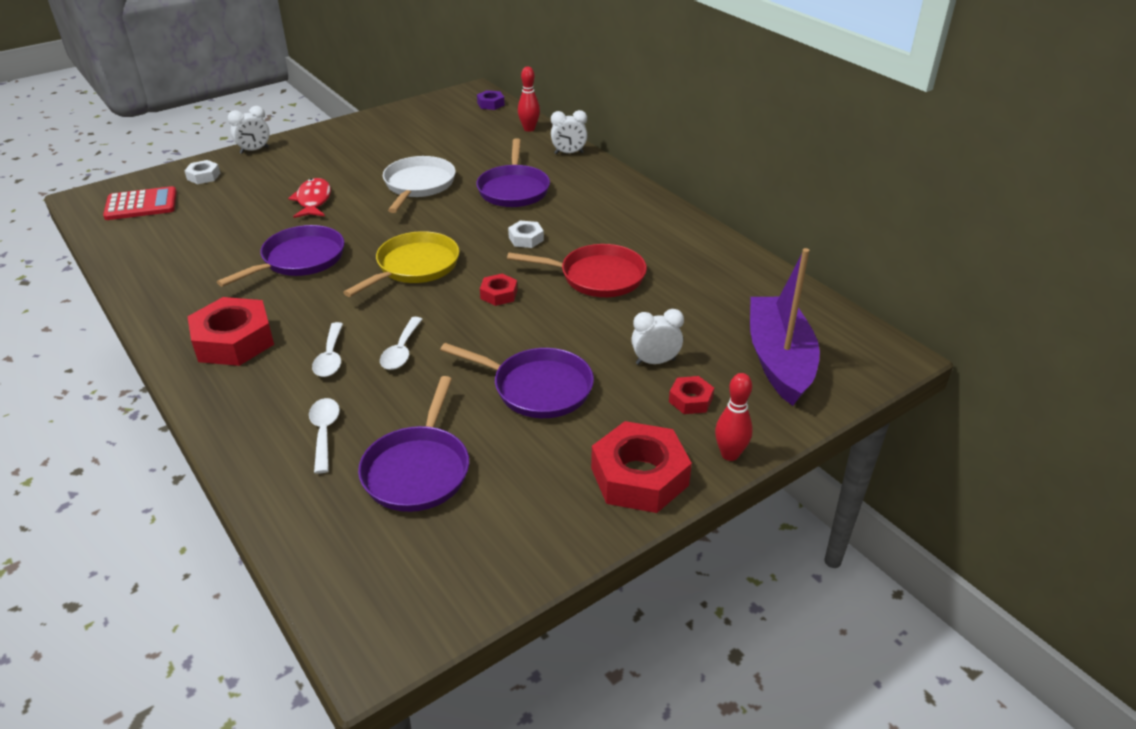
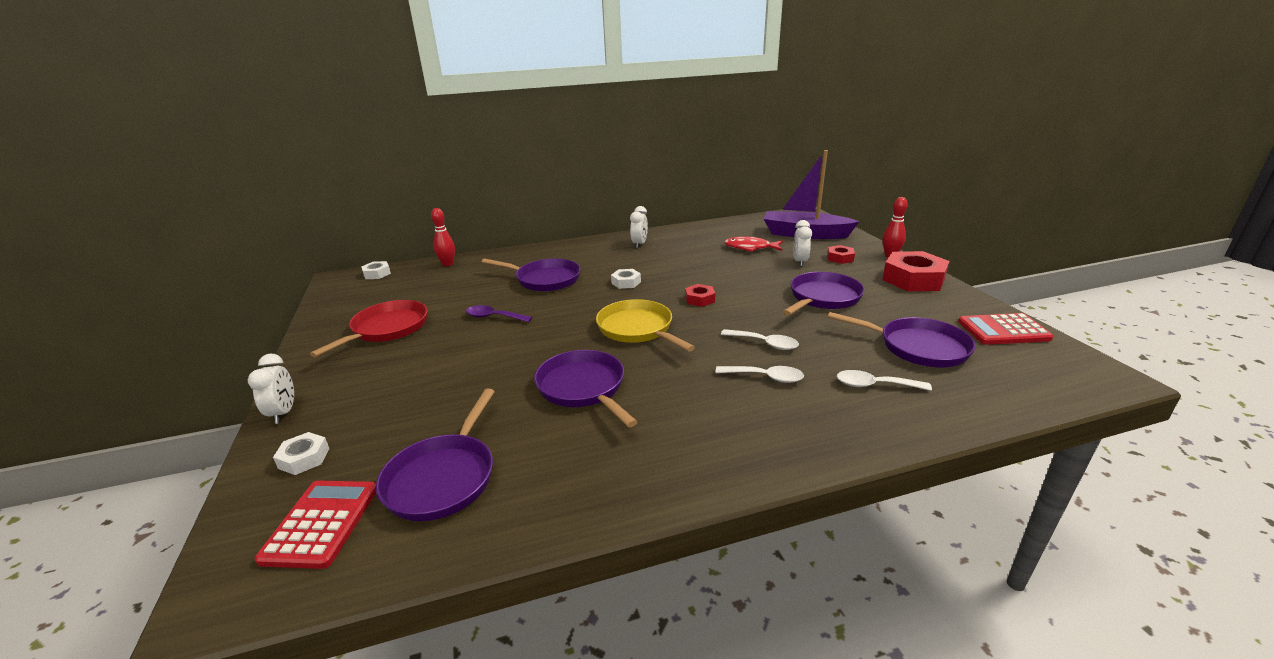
camera: 70 degrees left, 10 degrees down
(182, 231) = (443, 477): none -> purple pan
(234, 341) = (720, 434): red nut -> none
(313, 200) = (464, 375): red fish -> red fish (750, 248)
(418, 185) = (494, 317): white pan -> purple spoon
(486, 559) = (1003, 330): none -> red calculator
(491, 104) = (377, 274): purple nut -> white nut
(569, 153) = (508, 255): white clock -> white clock (639, 244)
(597, 277) = (694, 266): red pan -> red pan (387, 329)

